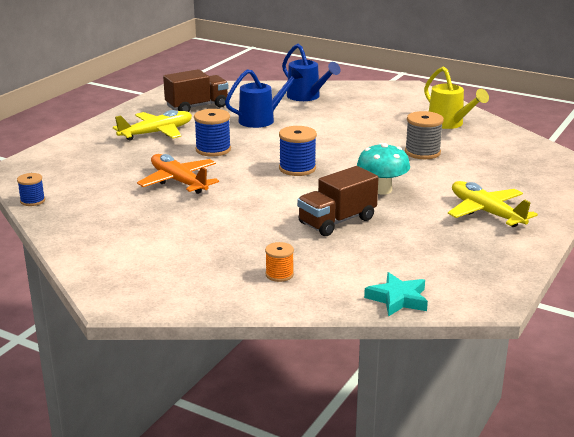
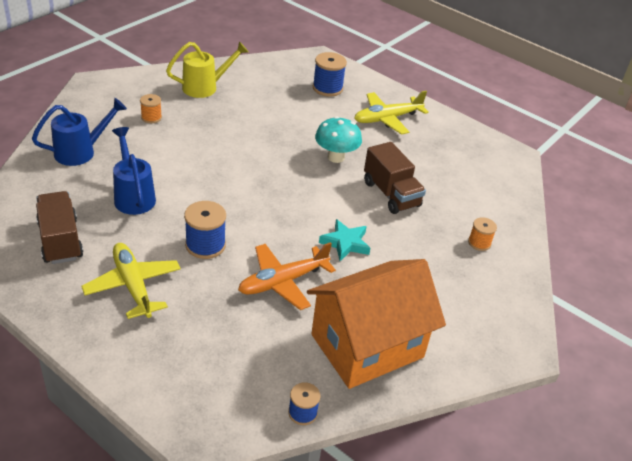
camera: 85 degrees left, 15 degrees up
(107, 221) = (367, 346): none -> orange house
(297, 168) = (275, 195): blue spool -> blue spool (327, 88)
(377, 111) = (151, 117): none -> orange spool
(398, 299) = (514, 191): turquoise star -> turquoise star (345, 243)
(422, 152) = (264, 117): grey spool -> none

